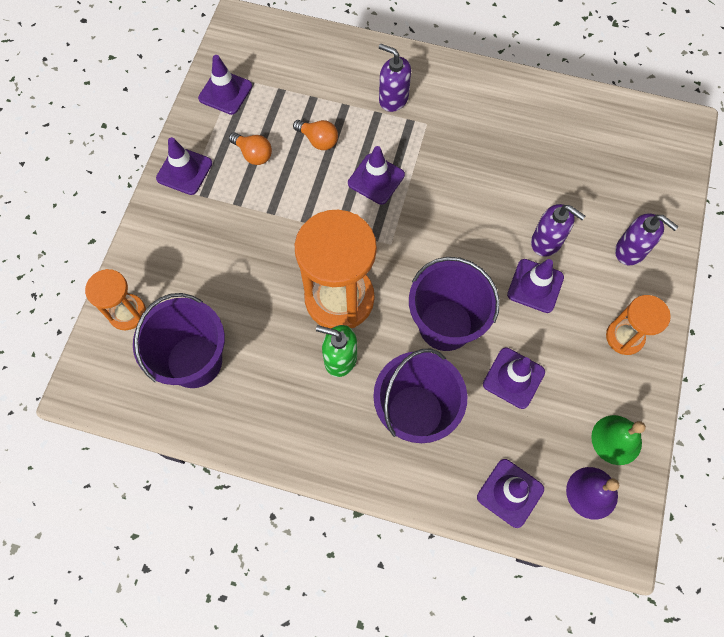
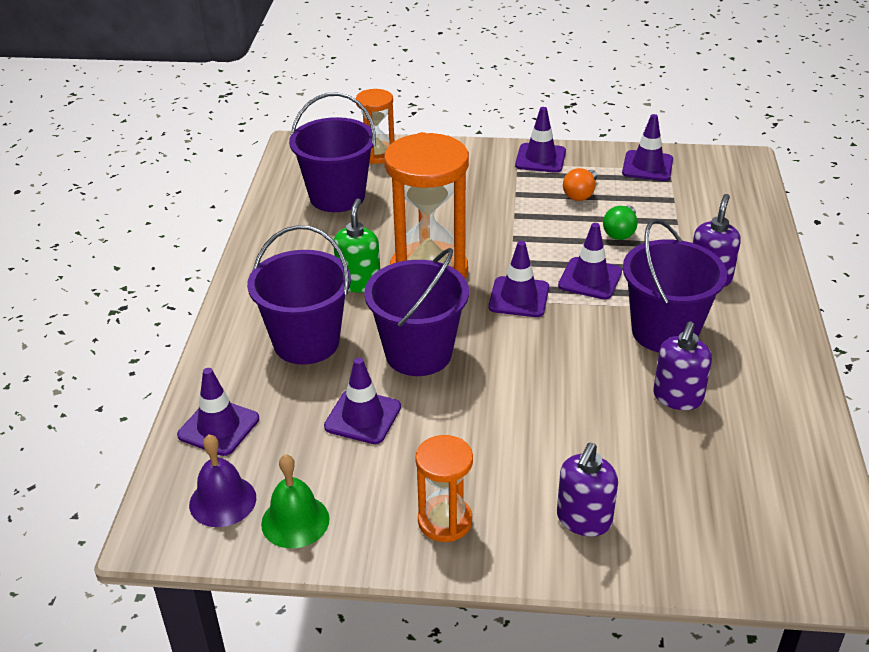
camera: 80 degrees right, 30 degrees down
(318, 140) = (620, 232): orange light bulb -> green light bulb
(451, 148) = (664, 332): none -> purple bucket
(535, 286) = (494, 425): purple traffic cone -> purple traffic cone (519, 297)
(546, 242) = (563, 430): purple soap dispenser -> purple soap dispenser (677, 397)

